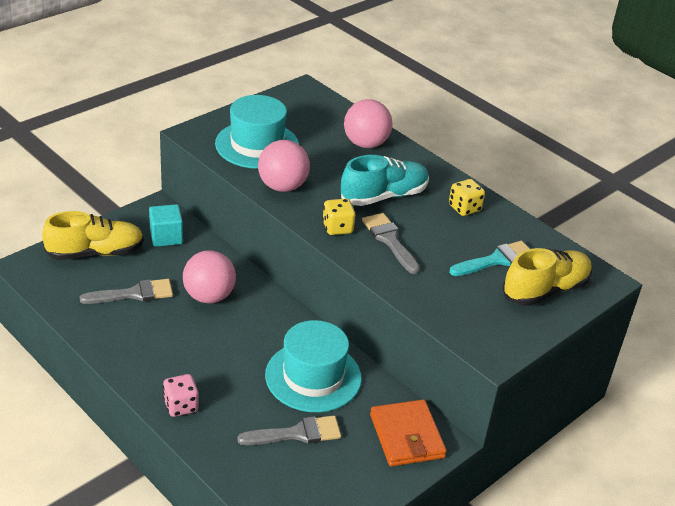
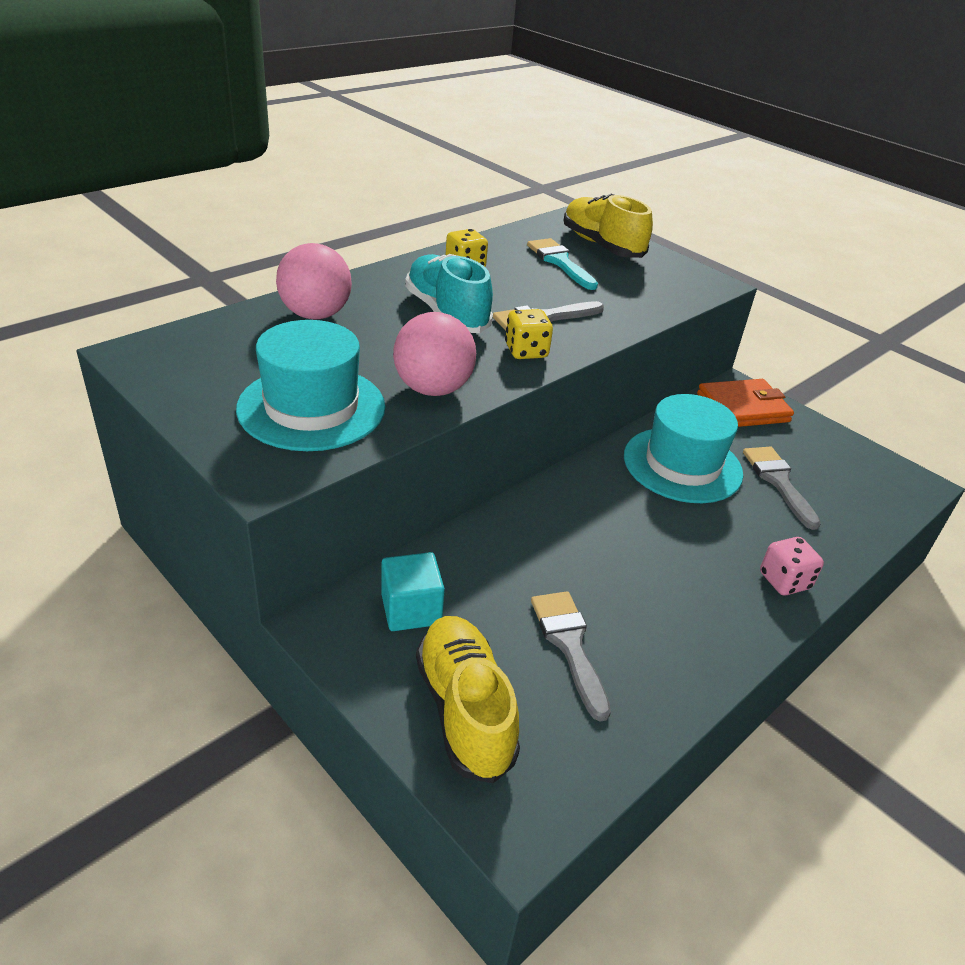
camera: 90 degrees left, 0 degrees up
(209, 296) = (556, 555): pink ball -> none

